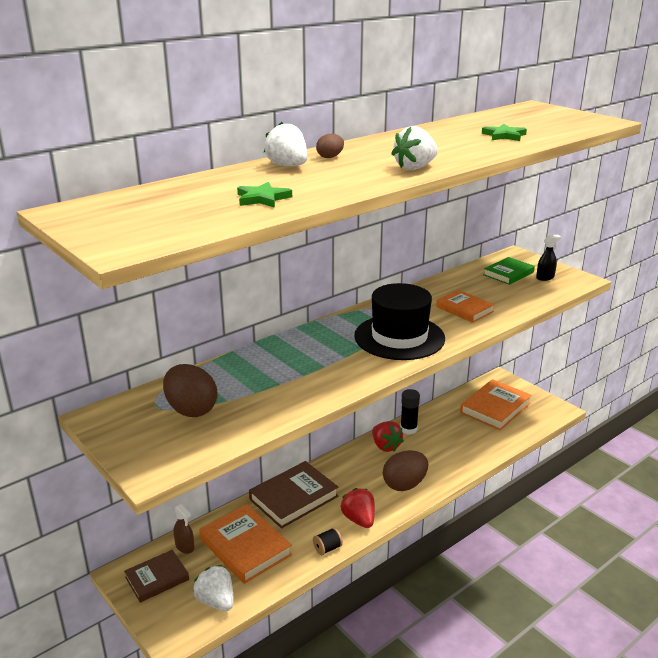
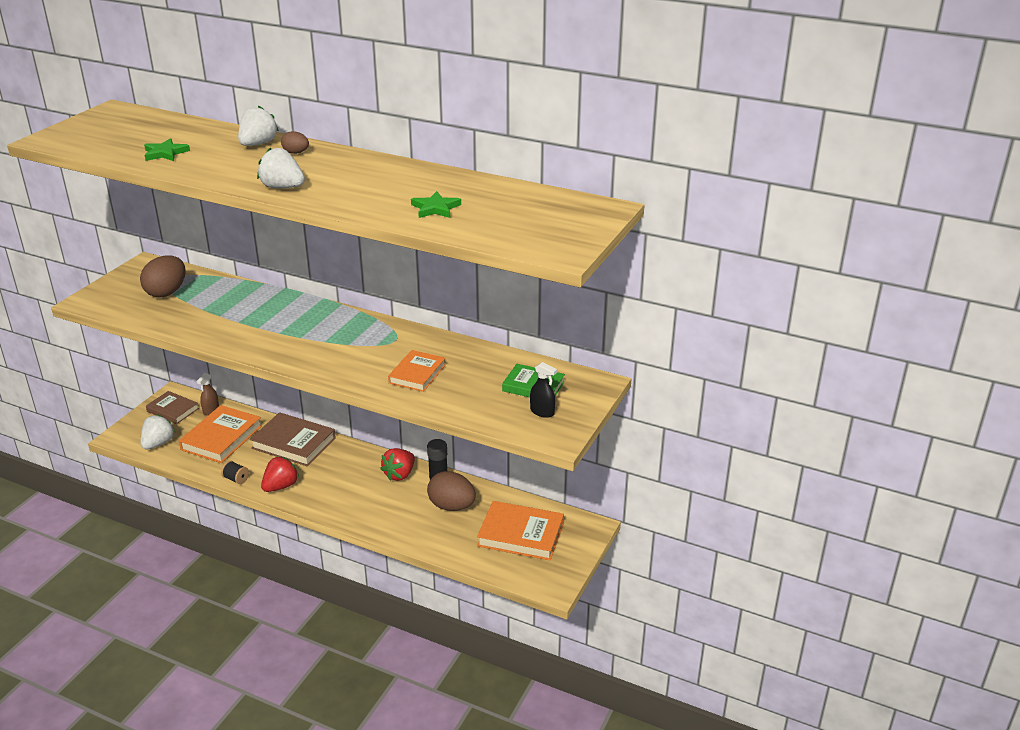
camera: 65 degrees right, 5 degrees up
(399, 337) = (332, 350): black hat -> none
(404, 485) = (344, 500): brown egg -> brown egg (451, 506)

